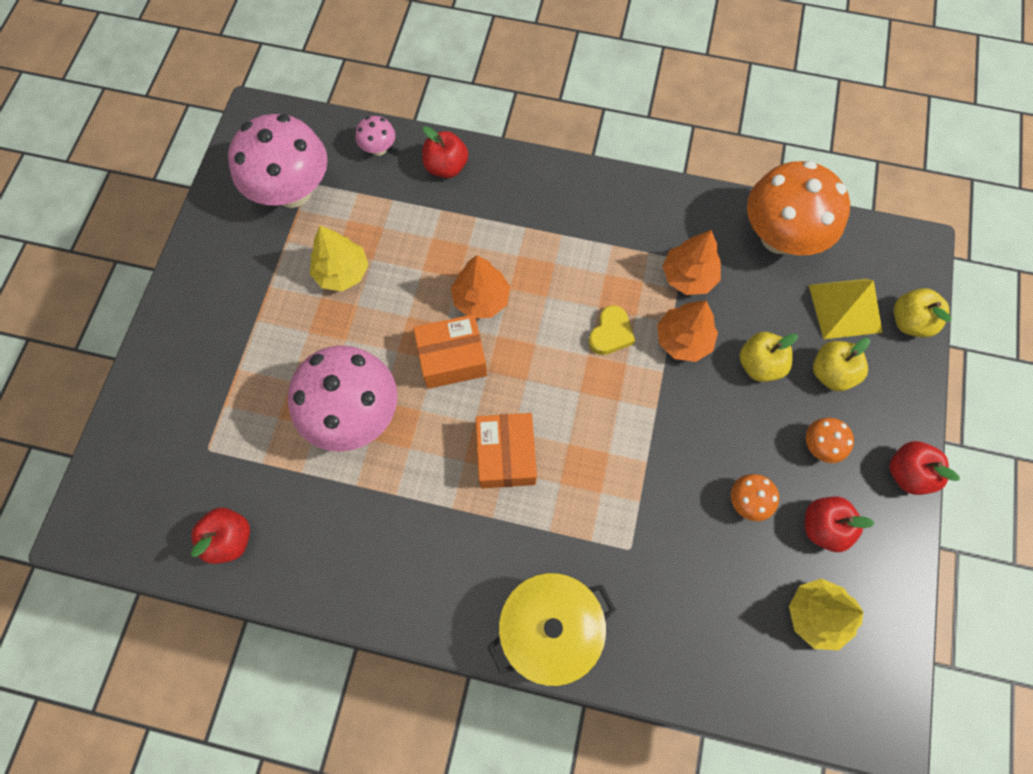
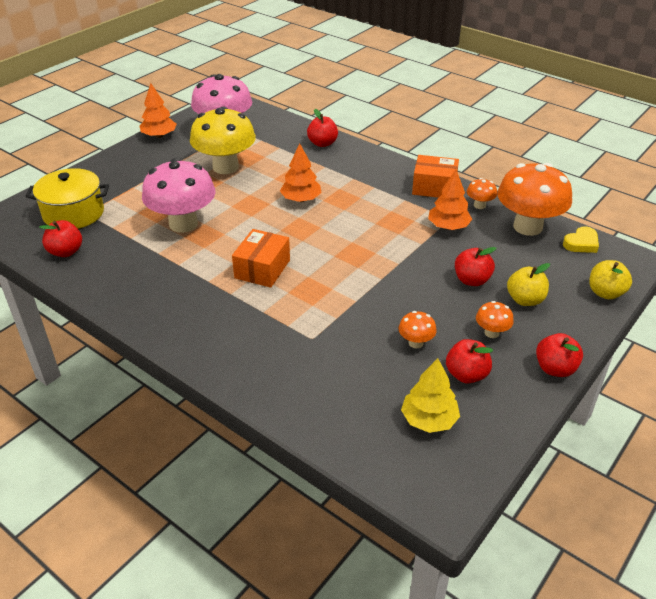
camera: 25 degrees right, 30 degrees down
(342, 272) = (225, 167): yellow tree -> yellow mushroom
(379, 149) = (288, 127): pink mushroom -> none
(452, 358) = (262, 218): orange box -> orange box (434, 187)
(550, 628) = (226, 357): yellow pot -> yellow pot (74, 213)
(610, 333) = (375, 236): yellow heart -> yellow heart (581, 243)
(683, 339) = (424, 253): orange tree -> orange tree (159, 135)
(706, 218) = (479, 205): none -> orange mushroom
(759, 365) = (472, 280): yellow apple -> red apple
(845, 308) = (557, 272): yellow pyramid -> none

